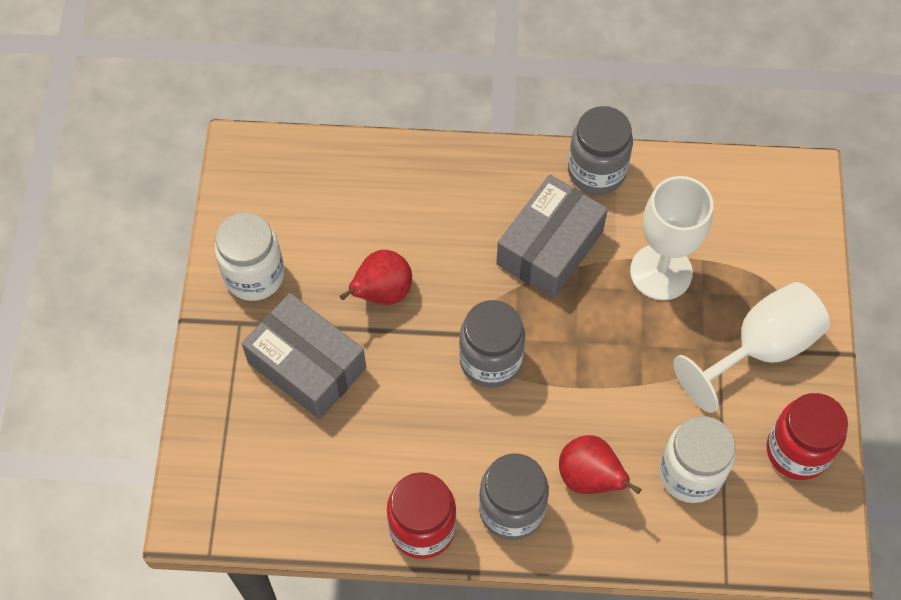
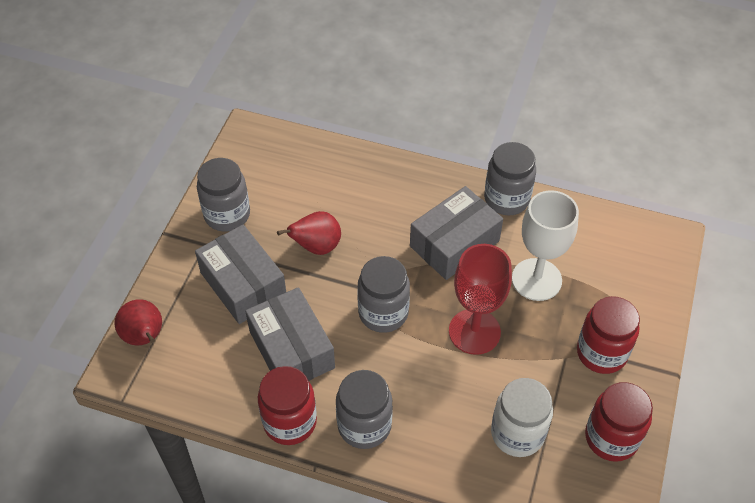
camera: 15 degrees right, 10 degrees down
(254, 275) = (227, 215): white jar -> grey jar
(394, 436) = (291, 349): none -> grey box
(589, 477) = (434, 417): red pear -> red pear (145, 337)
(606, 358) = (474, 331): none -> red goblet
(760, 348) = (601, 353): white goblet -> red jar

